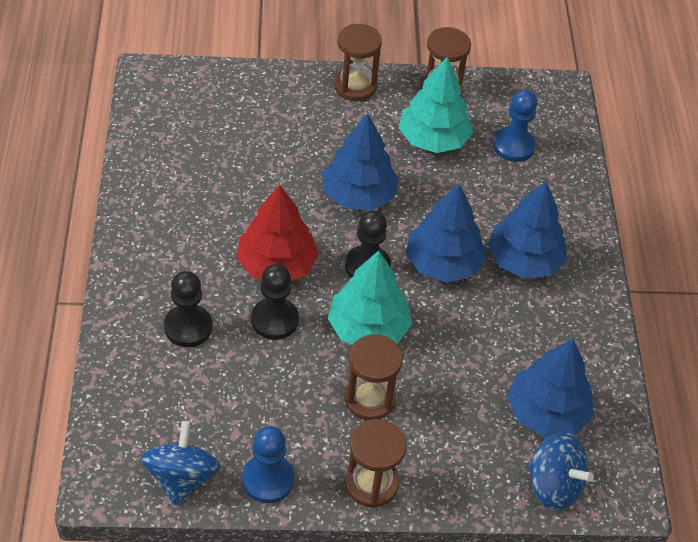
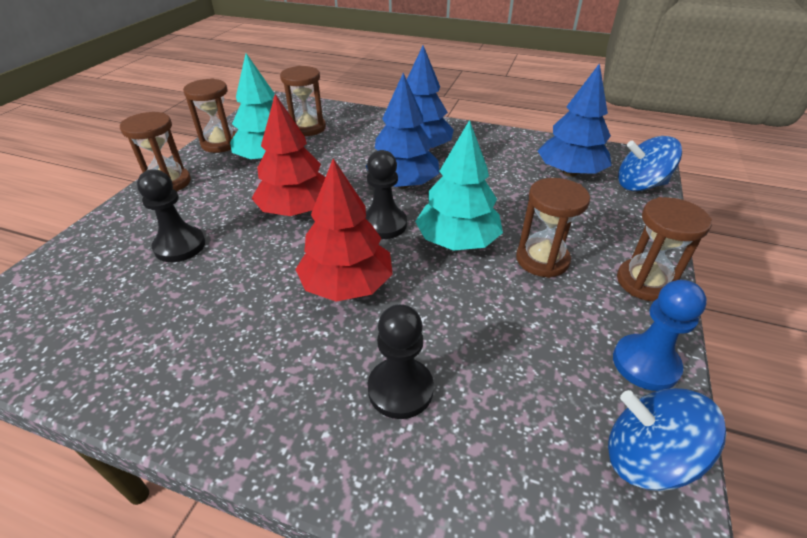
camera: 65 degrees left, 10 degrees down
(274, 320) = (421, 304): black pawn -> black pawn (180, 246)
(358, 195) = (296, 210): blue tree -> red tree
(513, 146) = (307, 128): blue pawn -> brown hourglass
(553, 485) = (640, 185): blue spinning top -> blue spinning top turned 150 degrees counterclockwise

